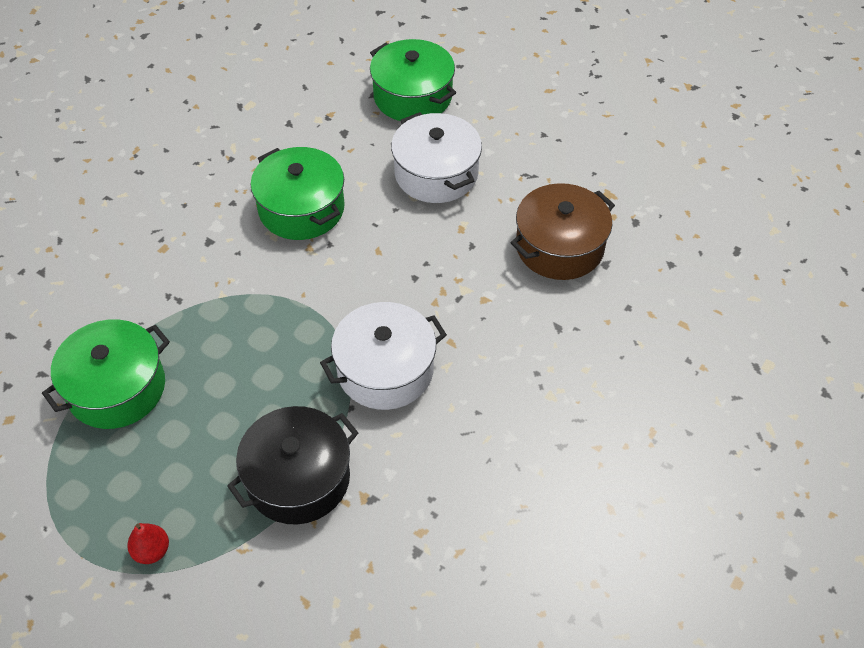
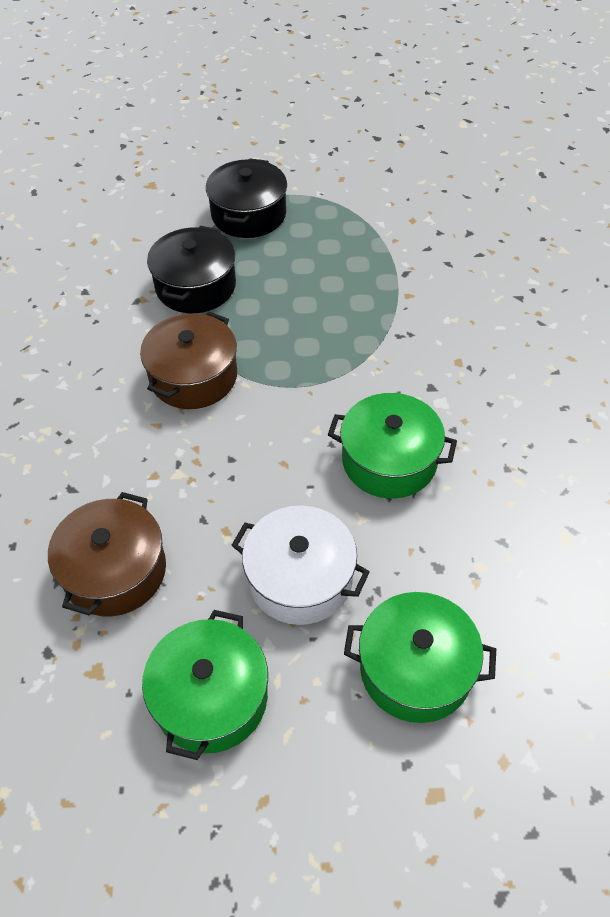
camera: 145 degrees right, 0 degrees up
(116, 388) = (369, 267): green pot -> green pot (211, 697)
(152, 551) = (248, 214): red pear -> black pot
(385, 370) = (193, 376): white pot -> brown pot

